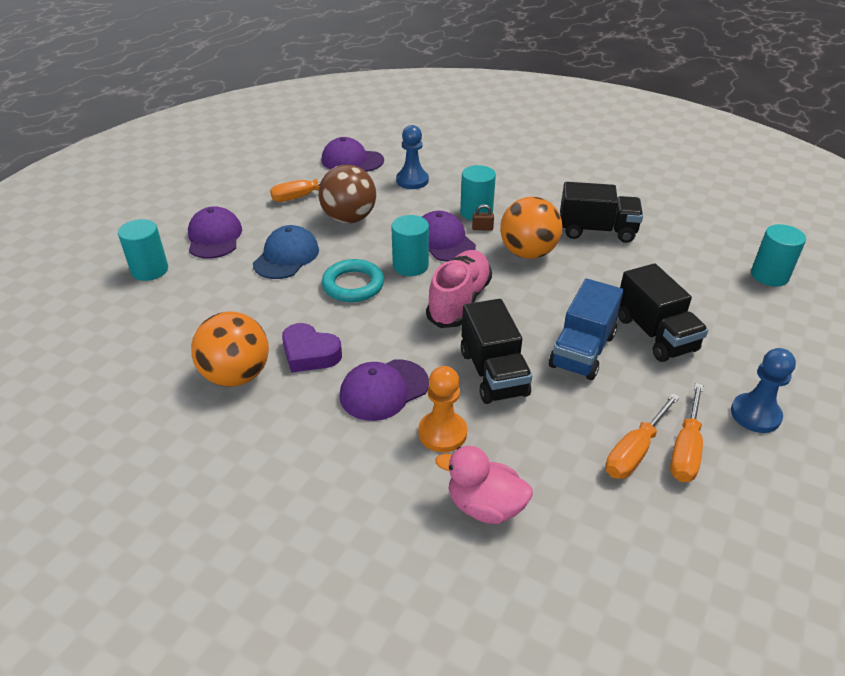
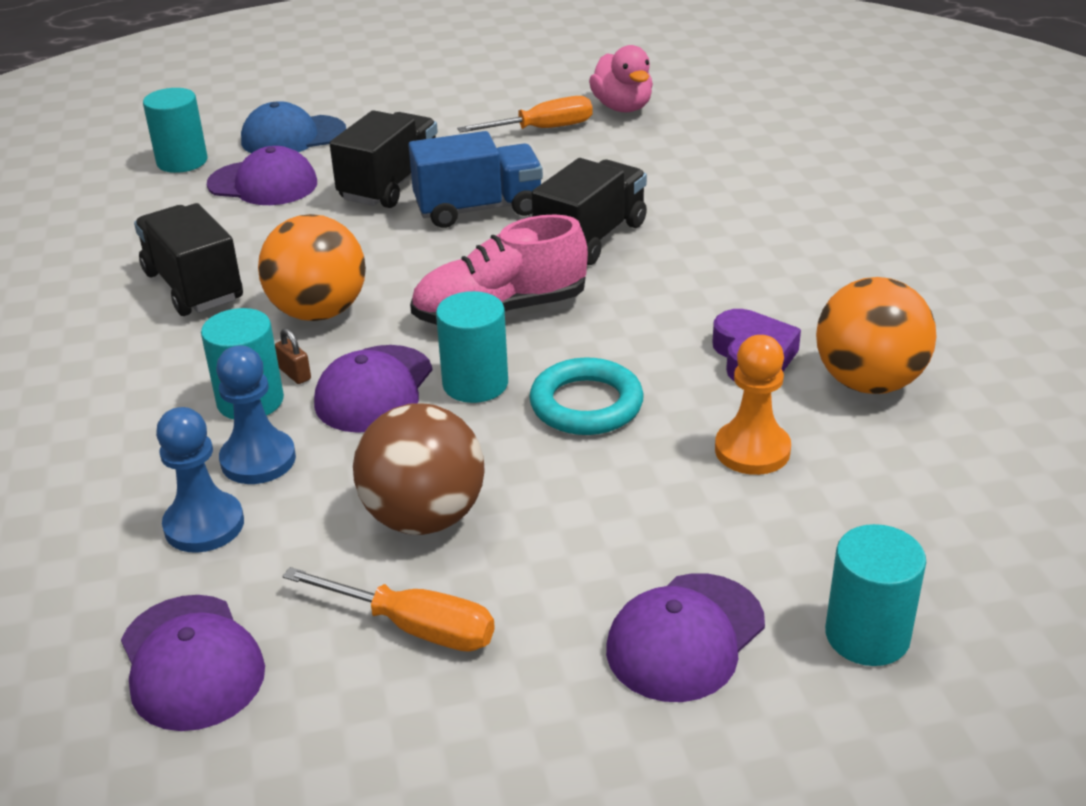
camera: 130 degrees left, 5 degrees down
(286, 256) = (615, 509): blue cap -> blue cap (293, 136)
(384, 390) = (719, 282): purple cap -> purple cap (263, 184)
(442, 433) = (714, 227): orange pawn -> orange pawn (752, 450)
(485, 506) = (751, 178): pink duck -> pink duck (622, 107)
(635, 451) = (581, 145): orange screwdriver -> none
(755, 414) = (450, 116): blue pawn -> blue pawn (258, 460)

